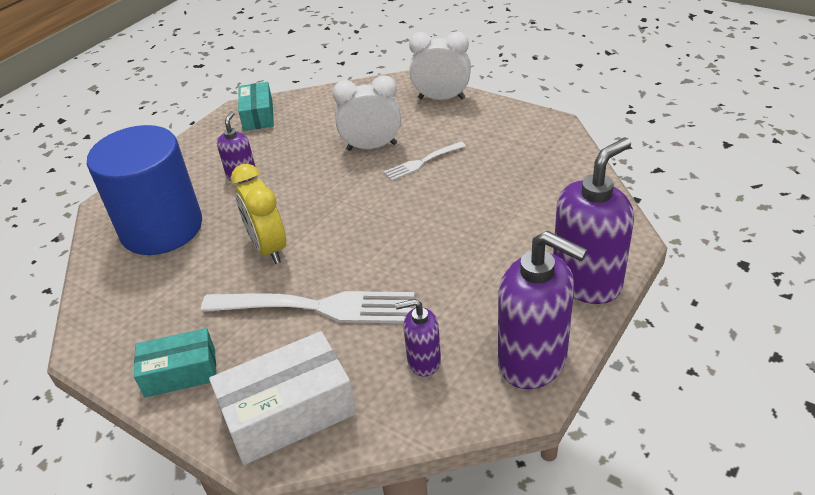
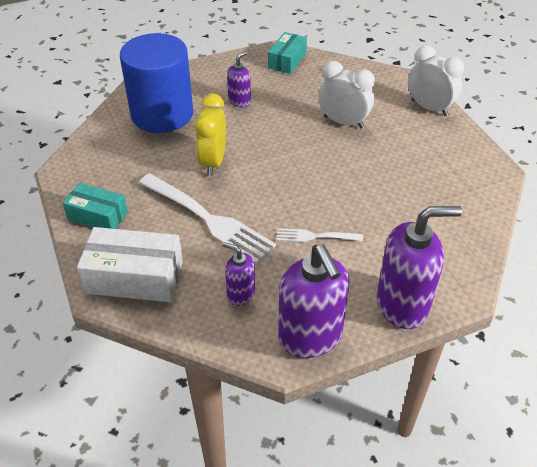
camera: 30 degrees right, 5 degrees up
(423, 162) = (369, 151): white fork -> white fork (316, 236)

